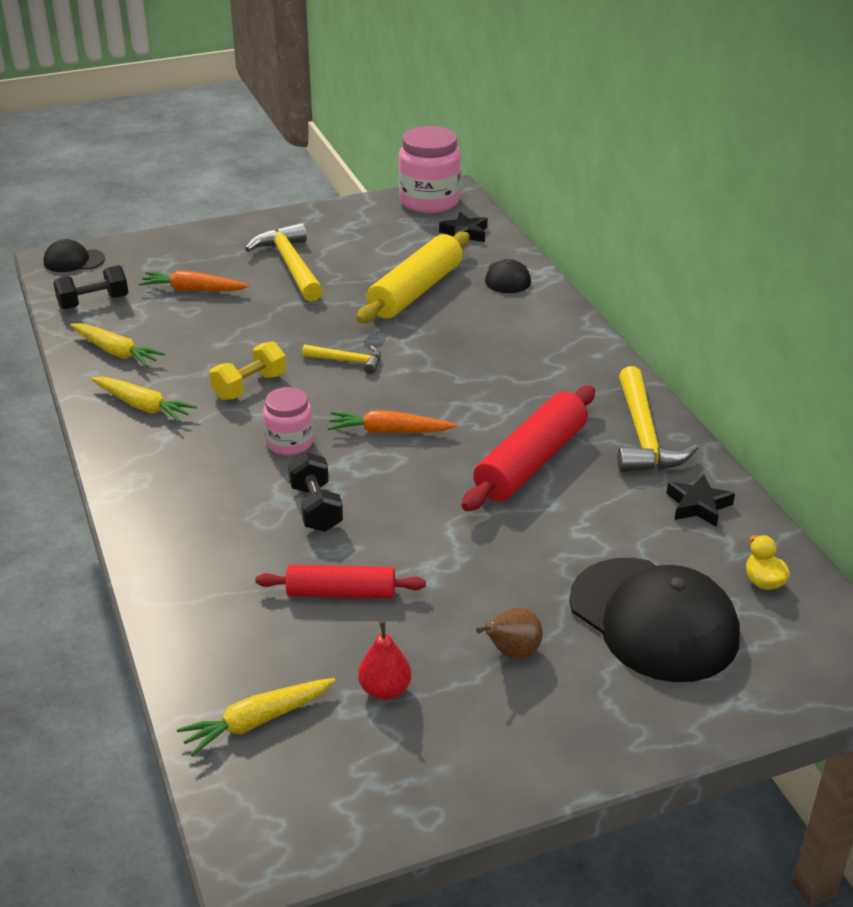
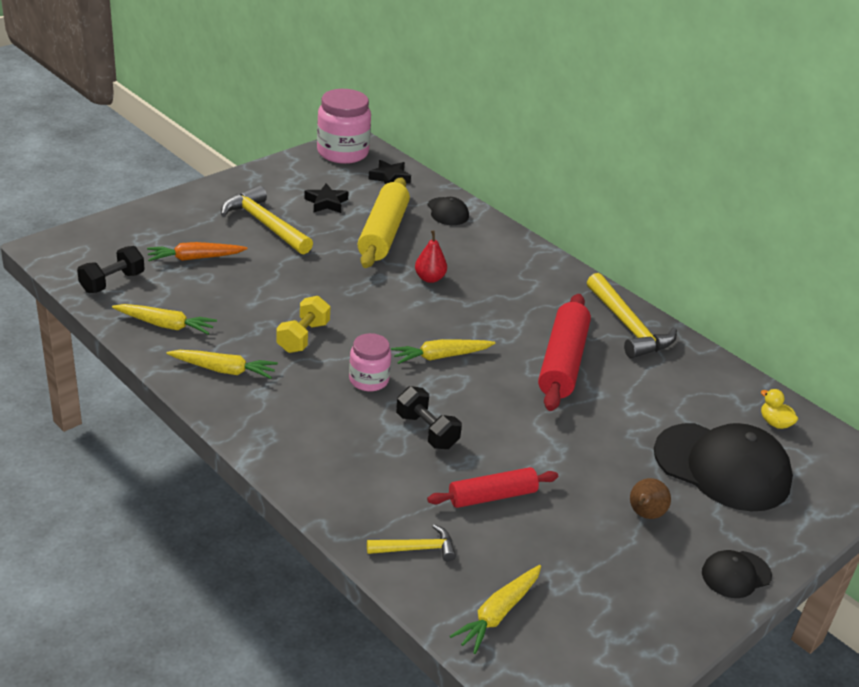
camera: 25 degrees left, 0 degrees up
(74, 260) = (65, 245): black cap -> black cap (736, 574)
(347, 361) = (369, 302): yellow hammer -> yellow hammer (416, 549)
(385, 690) = (575, 565): red pear -> red pear (429, 278)
(389, 431) = (441, 356): orange carrot -> yellow carrot
(698, 505) = (698, 374): black star -> black star (326, 203)

